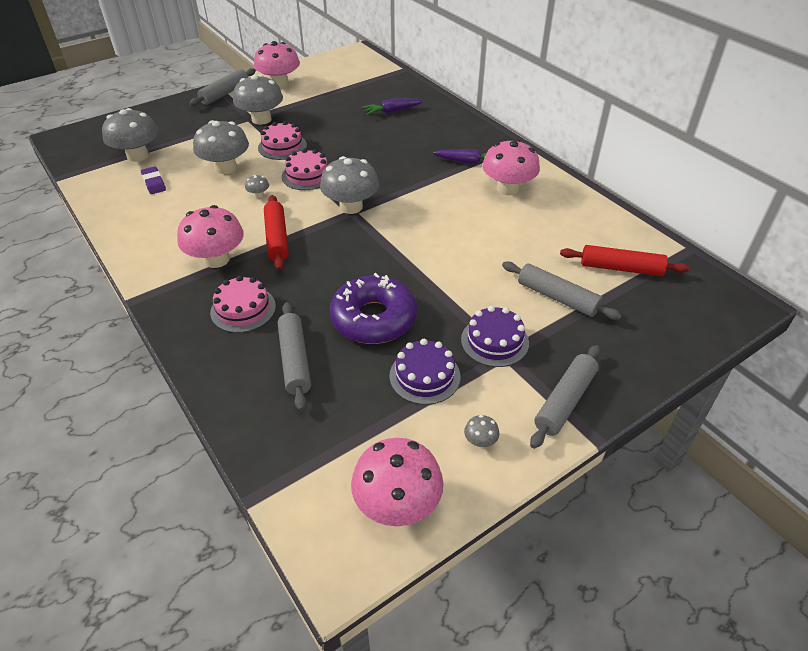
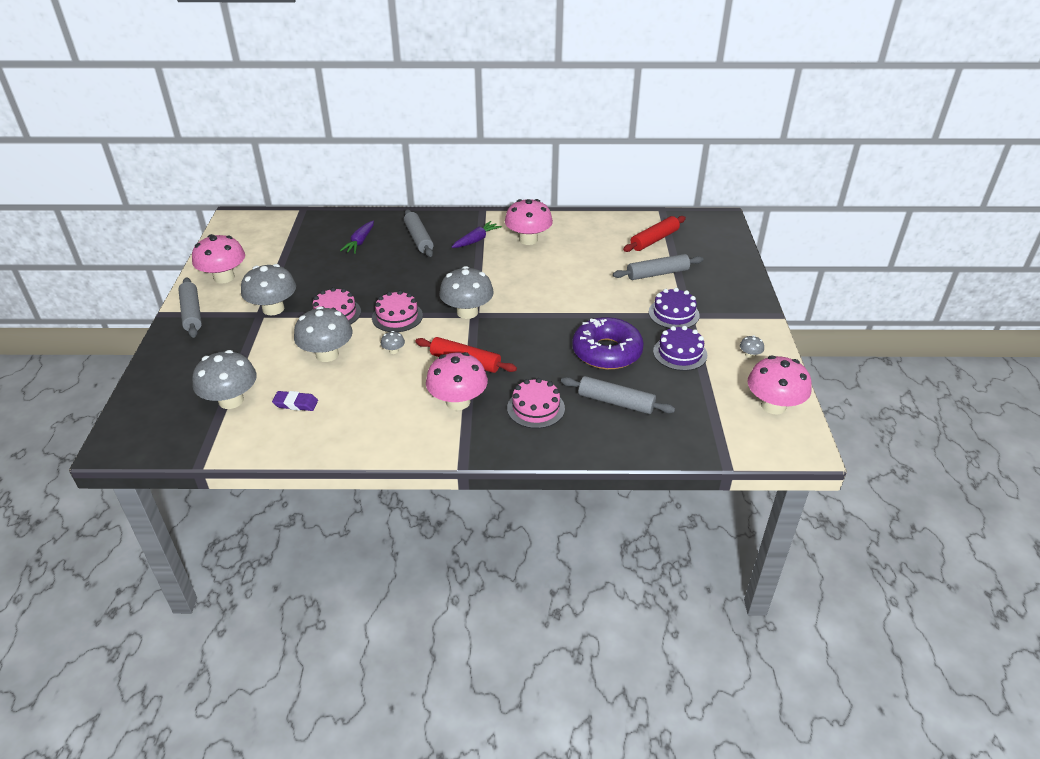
camera: 55 degrees left, 5 degrees down
(565, 401) = (744, 312): grey rolling pin -> grey rolling pin (419, 239)

